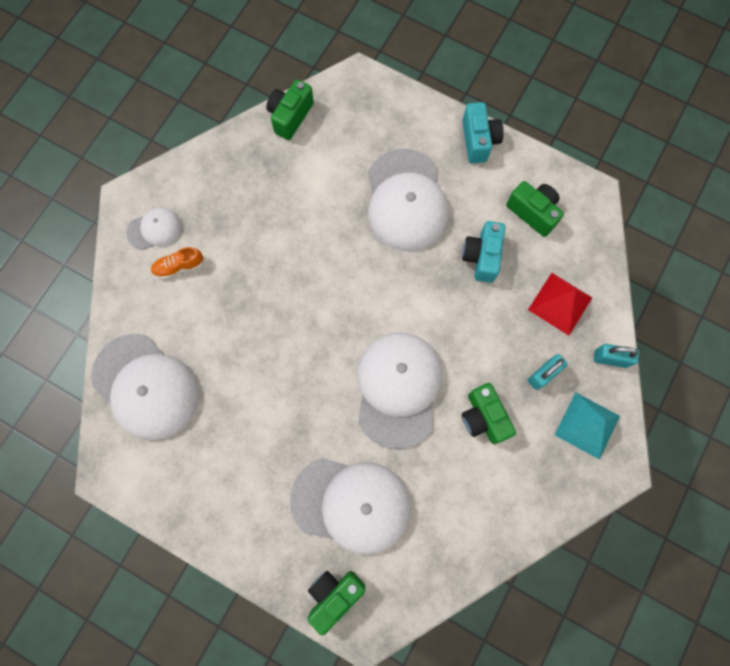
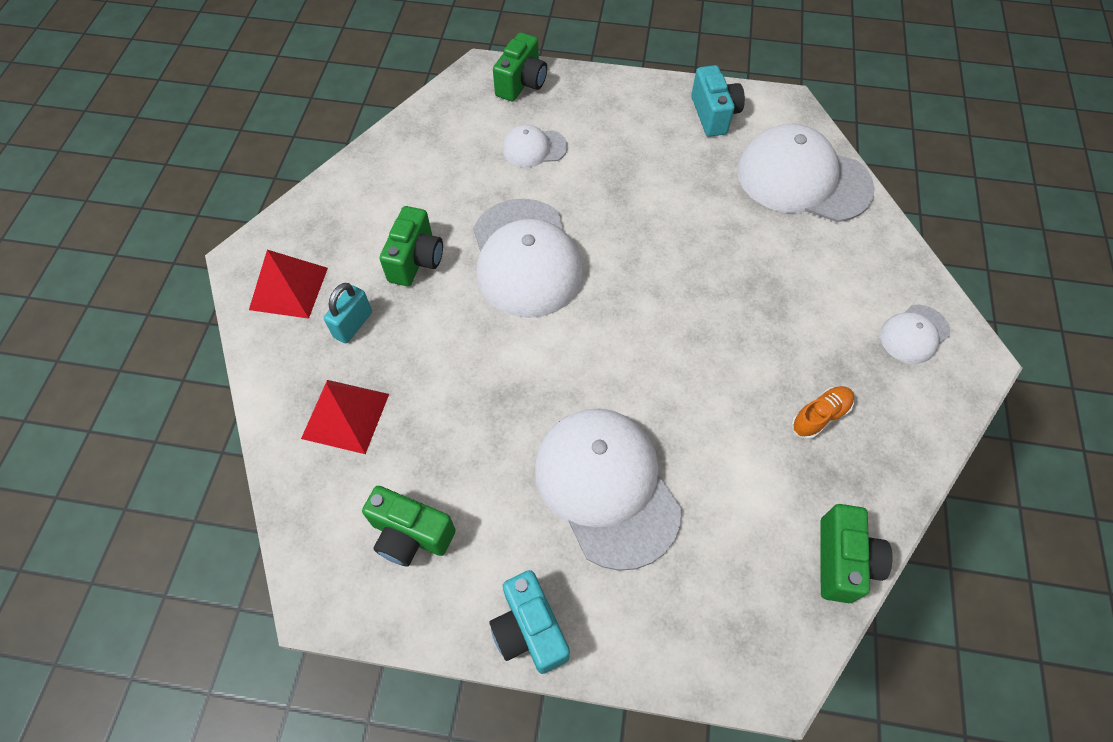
camera: 160 degrees right, 15 degrees down
(179, 266) = (853, 302): orange shoe -> orange shoe (820, 416)
(351, 504) = (534, 148): white cap -> white cap, size x0.49
(482, 257) = (470, 442): turquoise camera -> turquoise camera (713, 115)
(483, 417) = (416, 260): green camera -> green camera turned 60 degrees clockwise
(587, 425) = (288, 288): turquoise pyramid -> red pyramid
(610, 359) = (267, 369): turquoise padlock -> none

